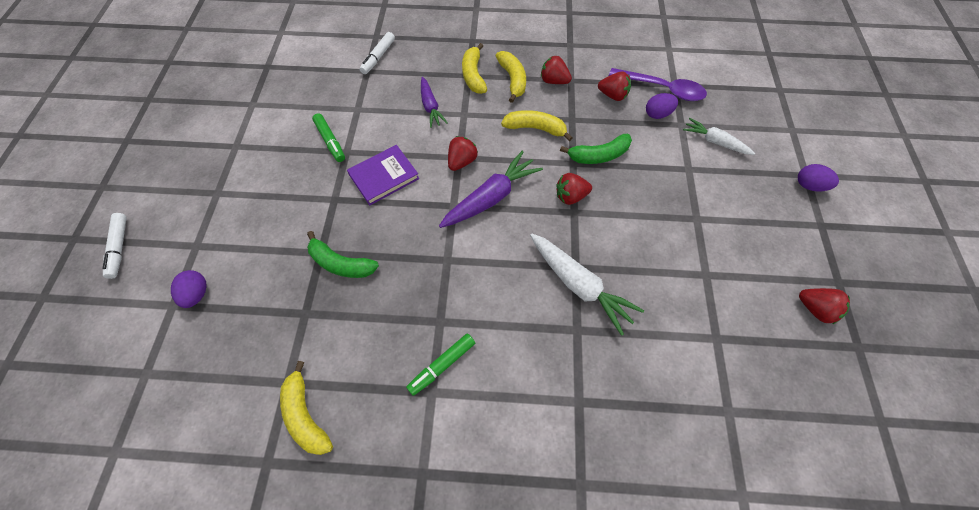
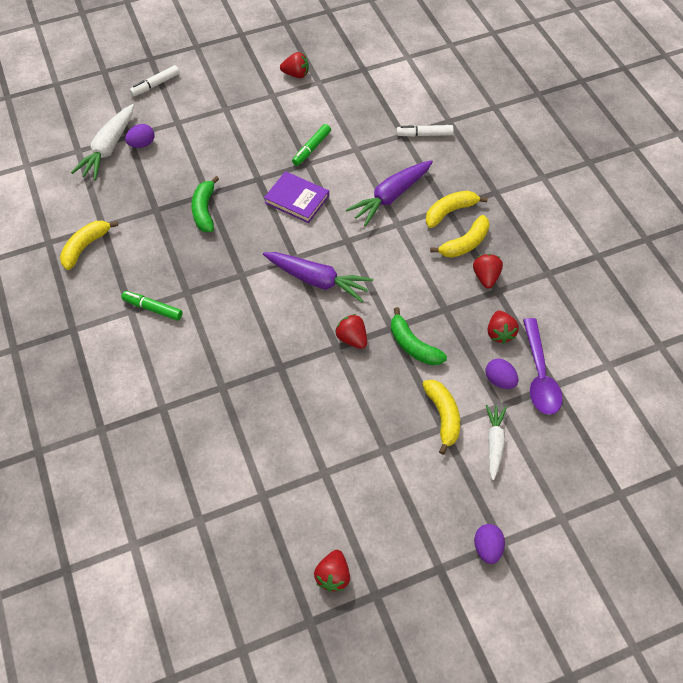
camera: 65 degrees right, 5 degrees down
(430, 107) = (390, 197): purple carrot -> purple carrot, size x1.59
(462, 161) = (343, 244): red strawberry -> red strawberry (296, 74)
(535, 128) = (415, 284): yellow banana -> yellow banana (443, 416)
(579, 285) = (264, 375): white carrot -> white carrot (108, 148)

